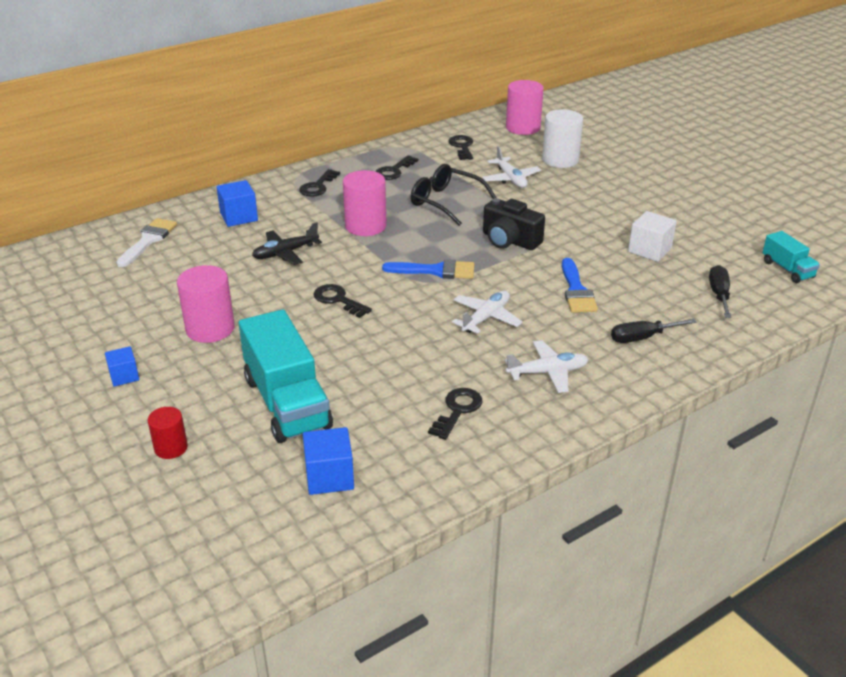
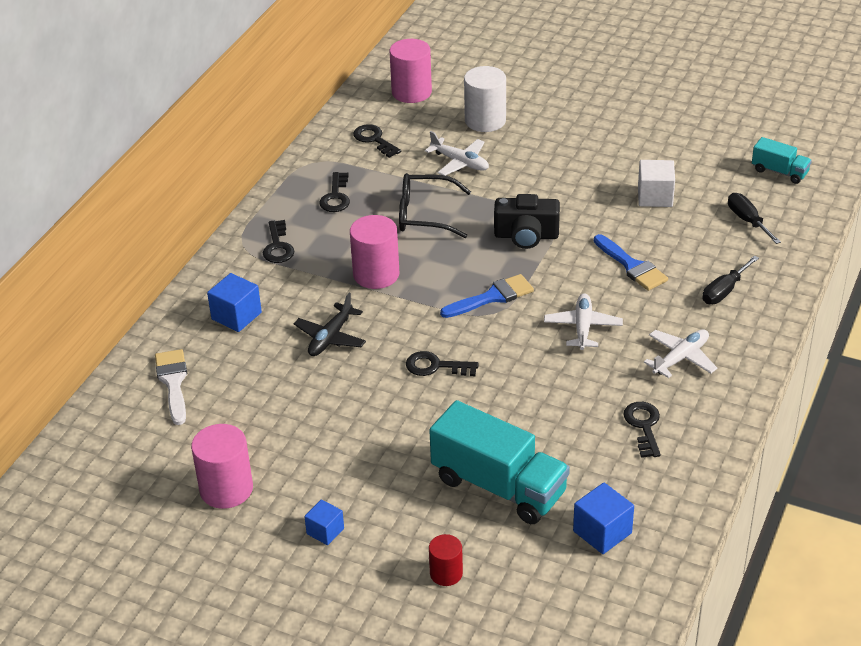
camera: 30 degrees left, 5 degrees up
(210, 329) = (350, 448): pink cylinder -> pink cylinder (226, 489)

